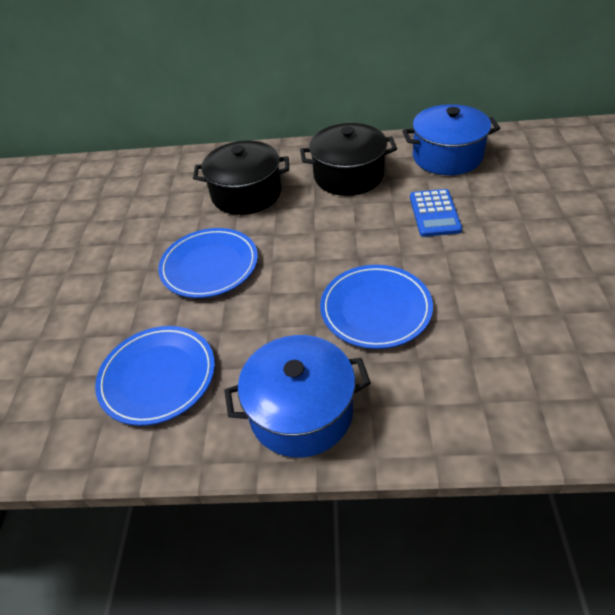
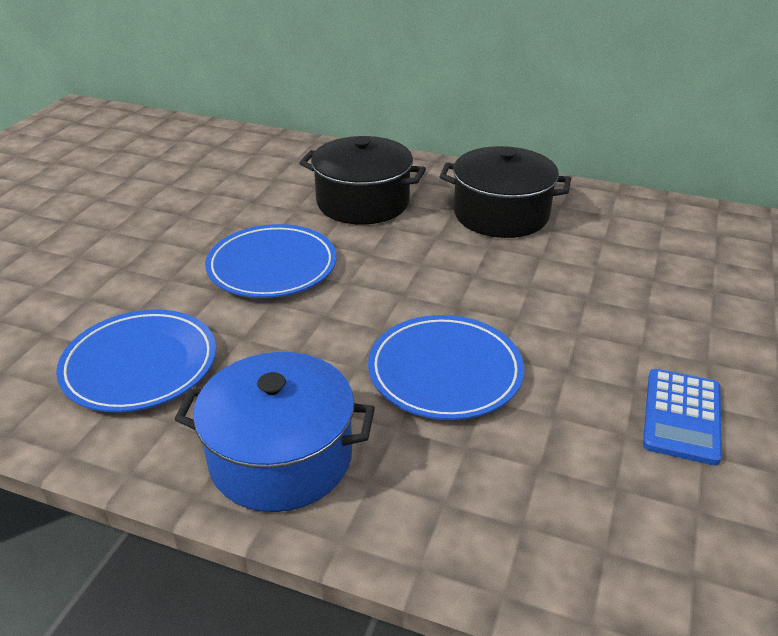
camera: 15 degrees right, 10 degrees down
(434, 213) = (589, 285): blue calculator -> blue calculator (682, 416)
(447, 156) = (645, 225): blue pot -> none

